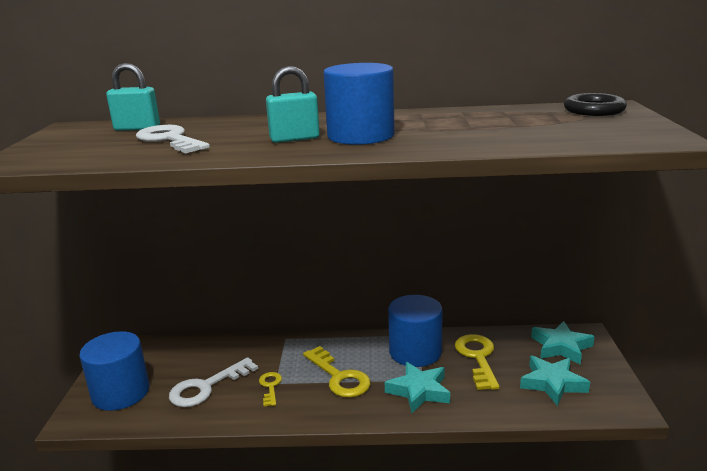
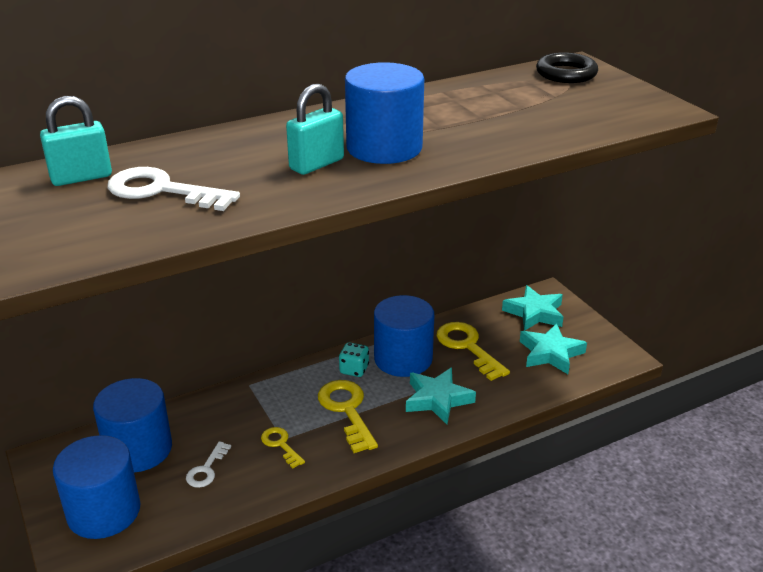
camera: 30 degrees left, 10 degrees up
(177, 359) = (138, 449): none -> blue cylinder
(206, 387) = (206, 469): white key -> white key, size x0.56
(339, 377) = (347, 410): yellow key -> yellow key turned 135 degrees counterclockwise
(369, 349) = (354, 369): none -> turquoise dice

